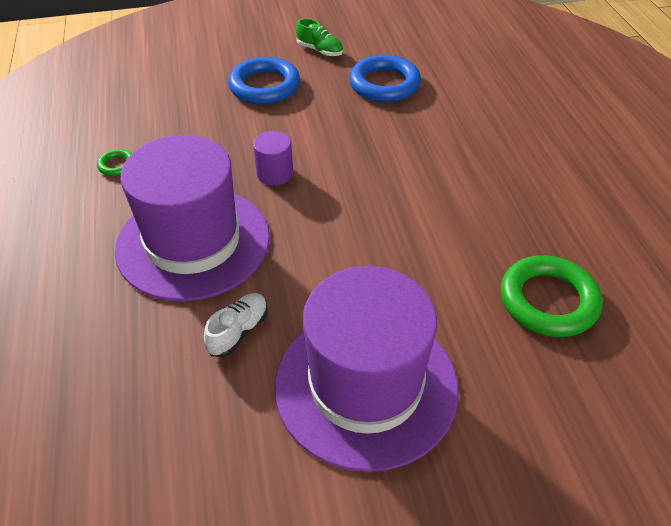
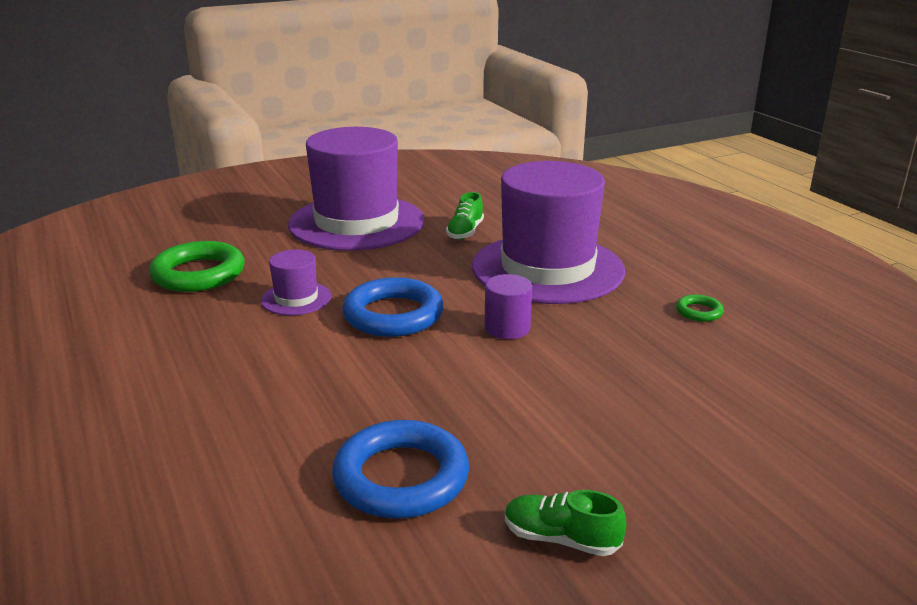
camera: 165 degrees right, 20 degrees down
(238, 331) = (465, 232): white shoe -> green shoe
(264, 86) = (610, 439): blue ring -> blue ring (393, 315)
(443, 240) = (296, 298): none -> purple hat

